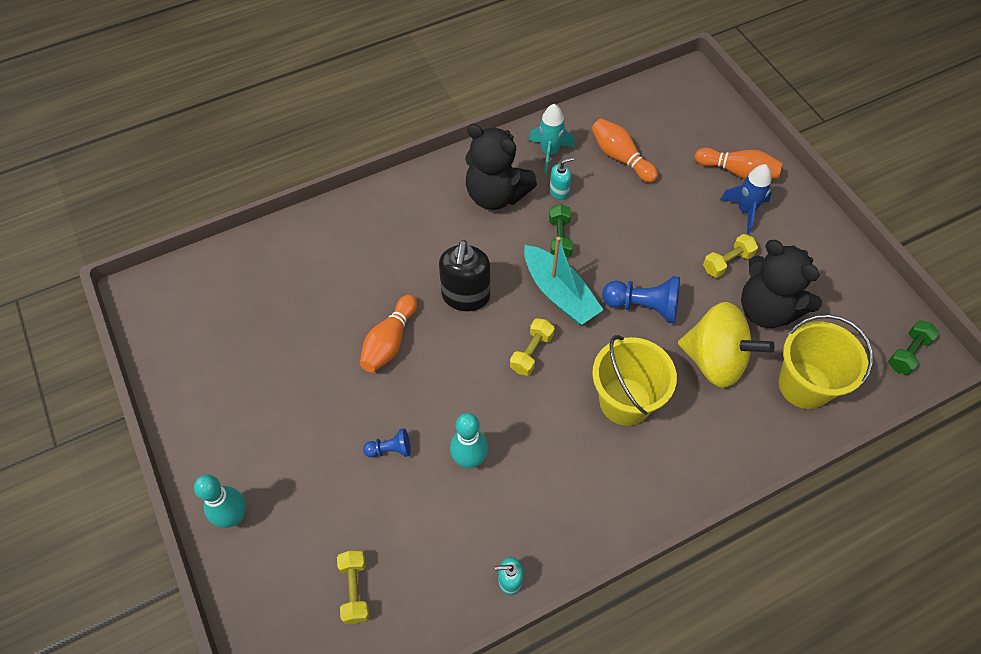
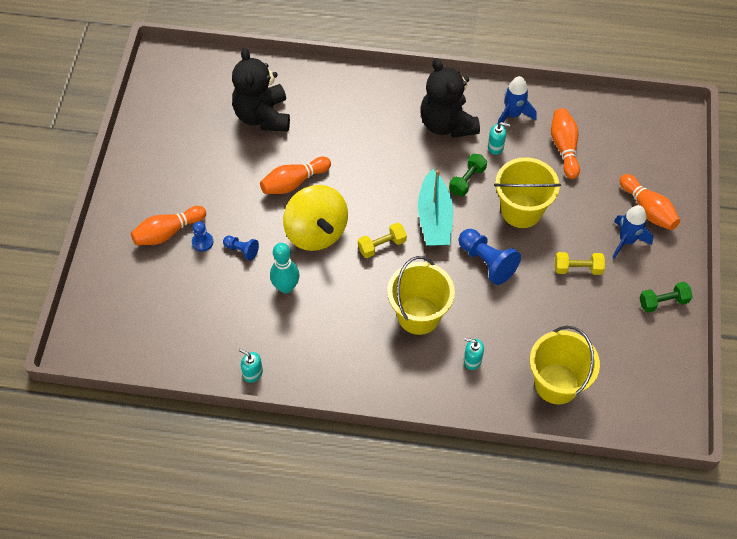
camera: 35 degrees right, 0 degrees up
(234, 517) = (120, 232): turquoise bowling pin -> none
(291, 482) = (168, 232): none -> orange bowling pin
(339, 468) = (202, 242): none -> blue pawn
(355, 590) = (158, 318): yellow dumbbell -> none
(466, 296) = (368, 182): black soap dispenser -> none
(549, 153) = (513, 115): turquoise rocket -> blue rocket
(632, 238) = (521, 210): none -> yellow bucket
(712, 414) = (472, 360): none -> turquoise soap dispenser
(715, 360) = (506, 328): yellow spinning top -> yellow spinning top (316, 232)
(767, 309) = (577, 318): black teddy bear -> black teddy bear (262, 116)
(907, 353) = (657, 411): green dumbbell -> green dumbbell (663, 302)

